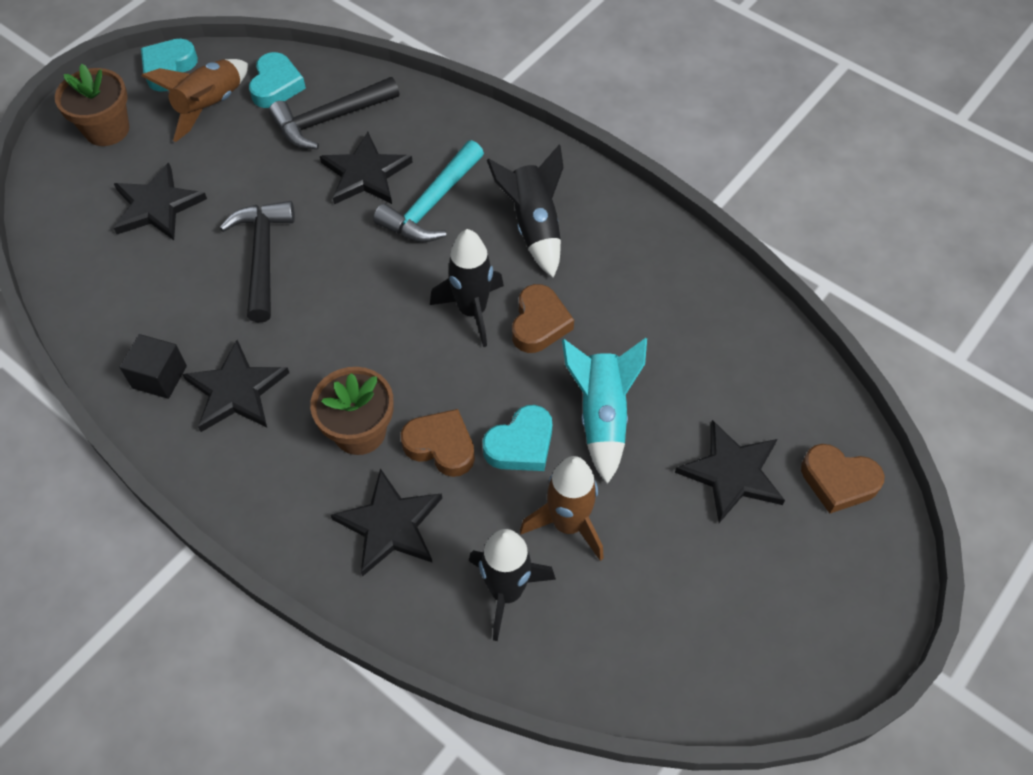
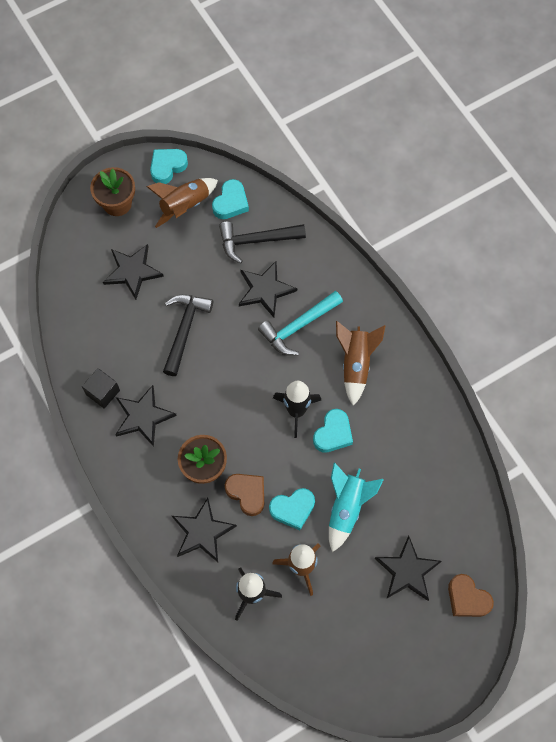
camera: 20 degrees right, 10 degrees up
(534, 226) = (355, 364): black rocket -> brown rocket
(539, 323) = (333, 433): brown heart -> turquoise heart

